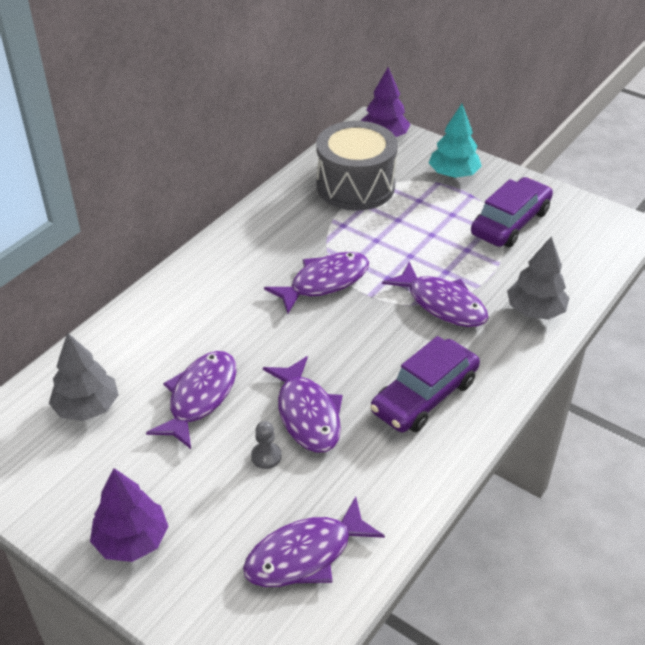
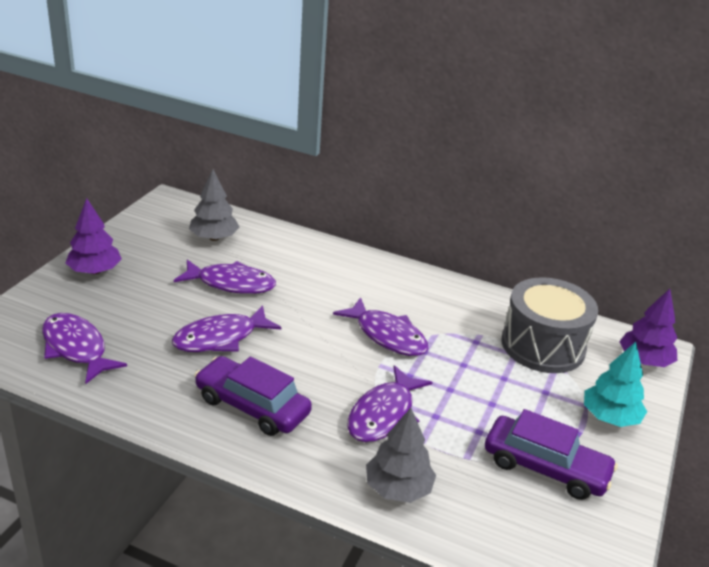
camera: 75 degrees right, 10 degrees down
(266, 456) = (173, 321): grey pawn -> none

